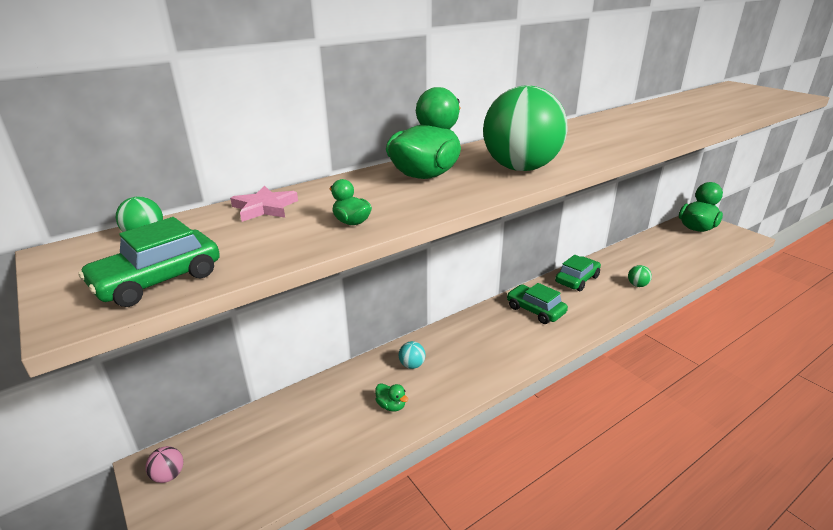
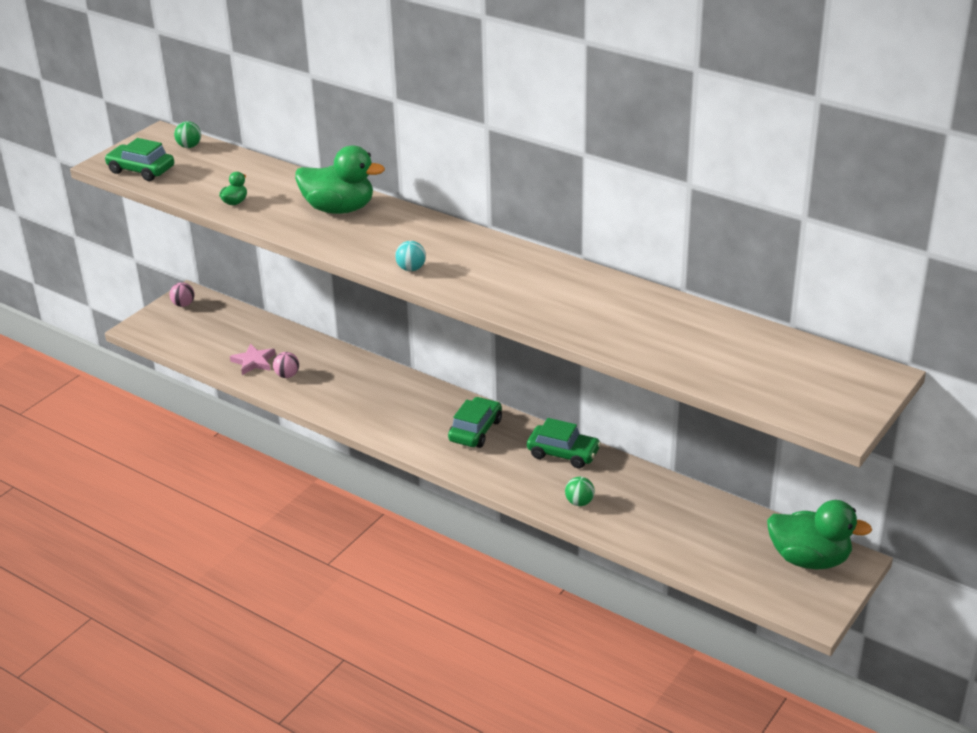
camera: 70 degrees right, 5 degrees up
(265, 208) = (245, 167): pink star -> pink star (253, 362)
(391, 406) = (287, 375): green duck -> pink ball
(412, 365) = (343, 373): turquoise ball -> turquoise ball (411, 269)
(520, 168) = (376, 247): green ball -> none

